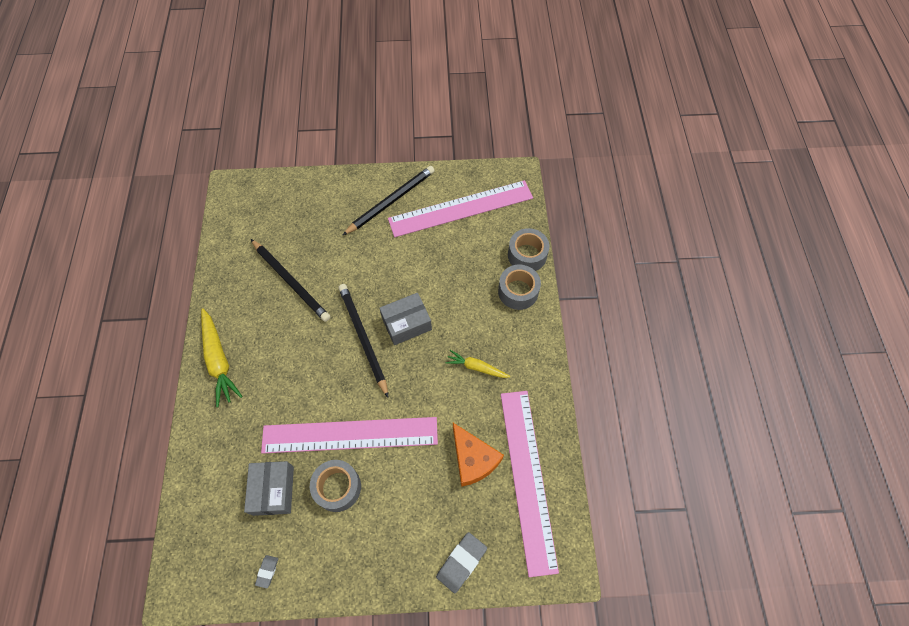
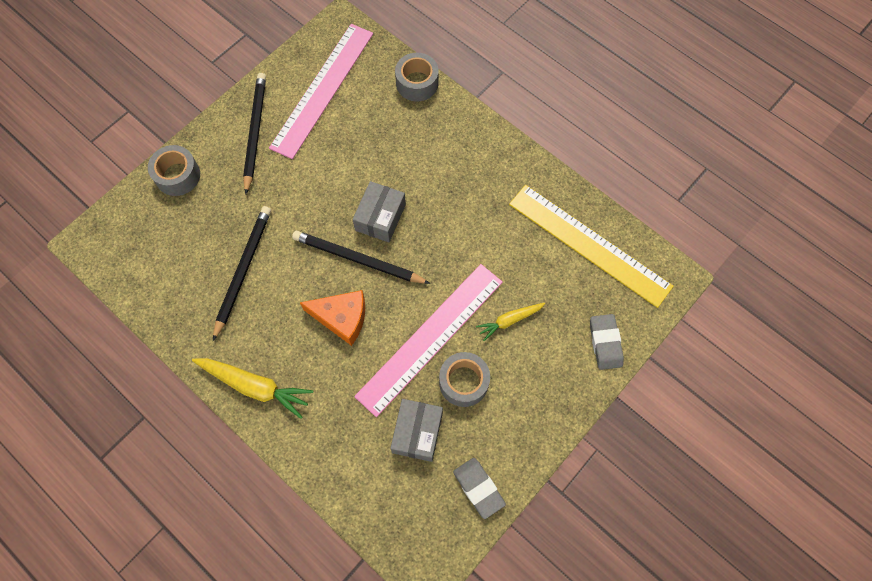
camera: 45 degrees left, 5 degrees up
(267, 571) = (478, 488): grey eraser -> grey eraser, size x1.86
(273, 490) = (417, 432): grey box -> grey box turned 60 degrees clockwise
(291, 281) = (243, 270): black pencil -> black pencil turned 75 degrees counterclockwise
(473, 459) = (539, 268): orange cheese -> orange cheese (342, 318)
(476, 367) = (470, 201): yellow carrot -> yellow carrot (509, 321)
(518, 291) = (440, 117): grey tape -> grey tape (177, 176)
(527, 478) = (589, 245): pink ruler -> yellow ruler

